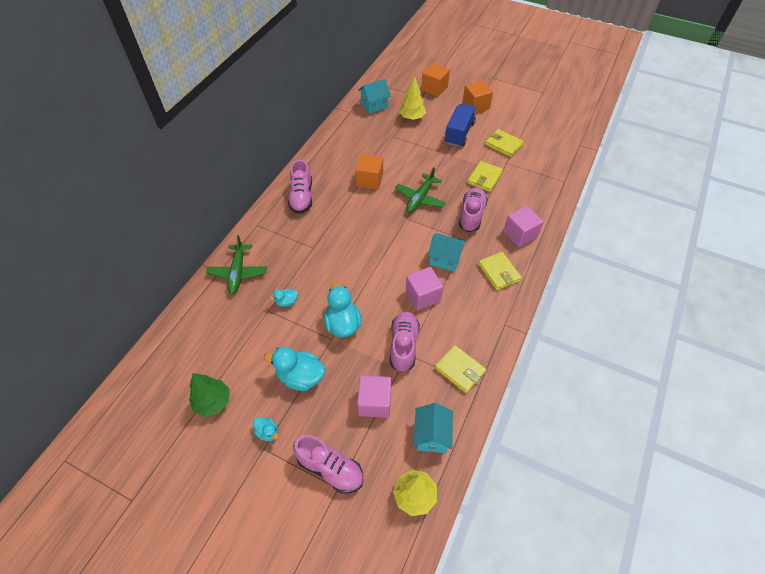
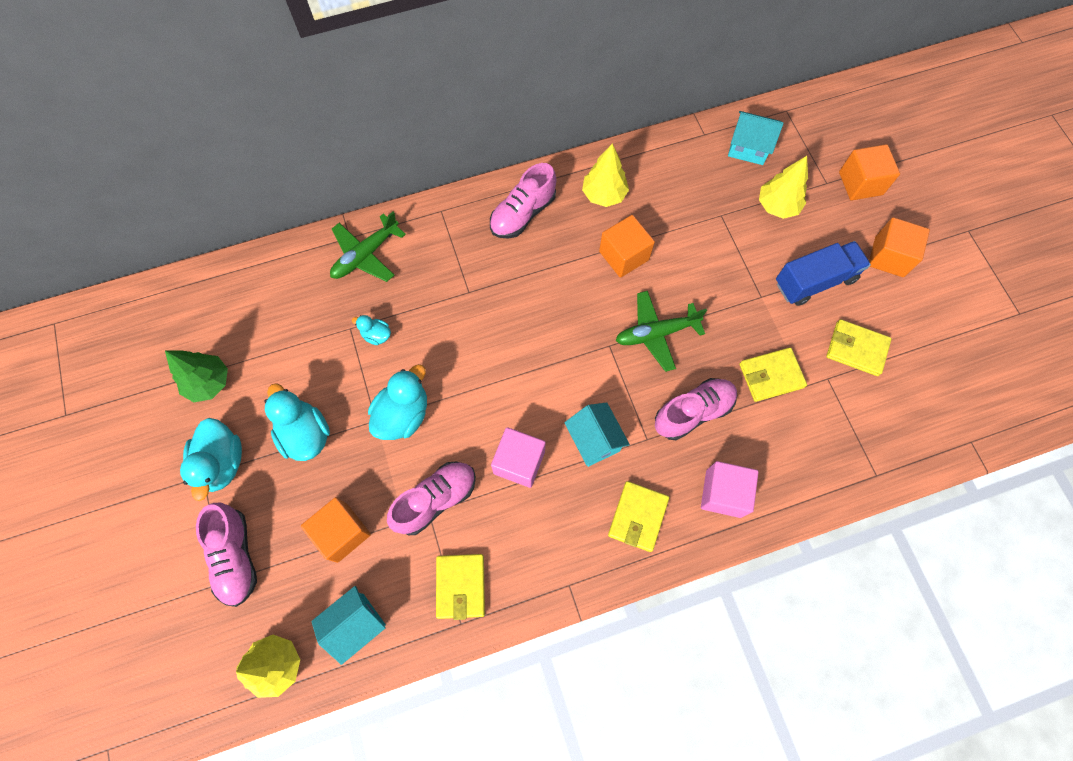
camera: 45 degrees right, 15 degrees up
(268, 432) = (222, 463): turquoise duck -> turquoise duck, size x1.94
(332, 163) = (604, 195): none -> yellow tree
(374, 402) = (342, 533): pink cube -> orange cube
(503, 145) = (856, 349): yellow wallet -> yellow wallet turned 60 degrees counterclockwise

